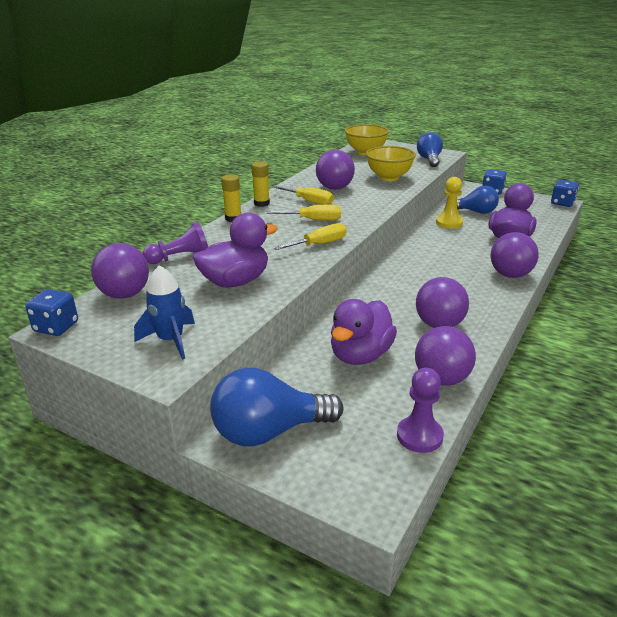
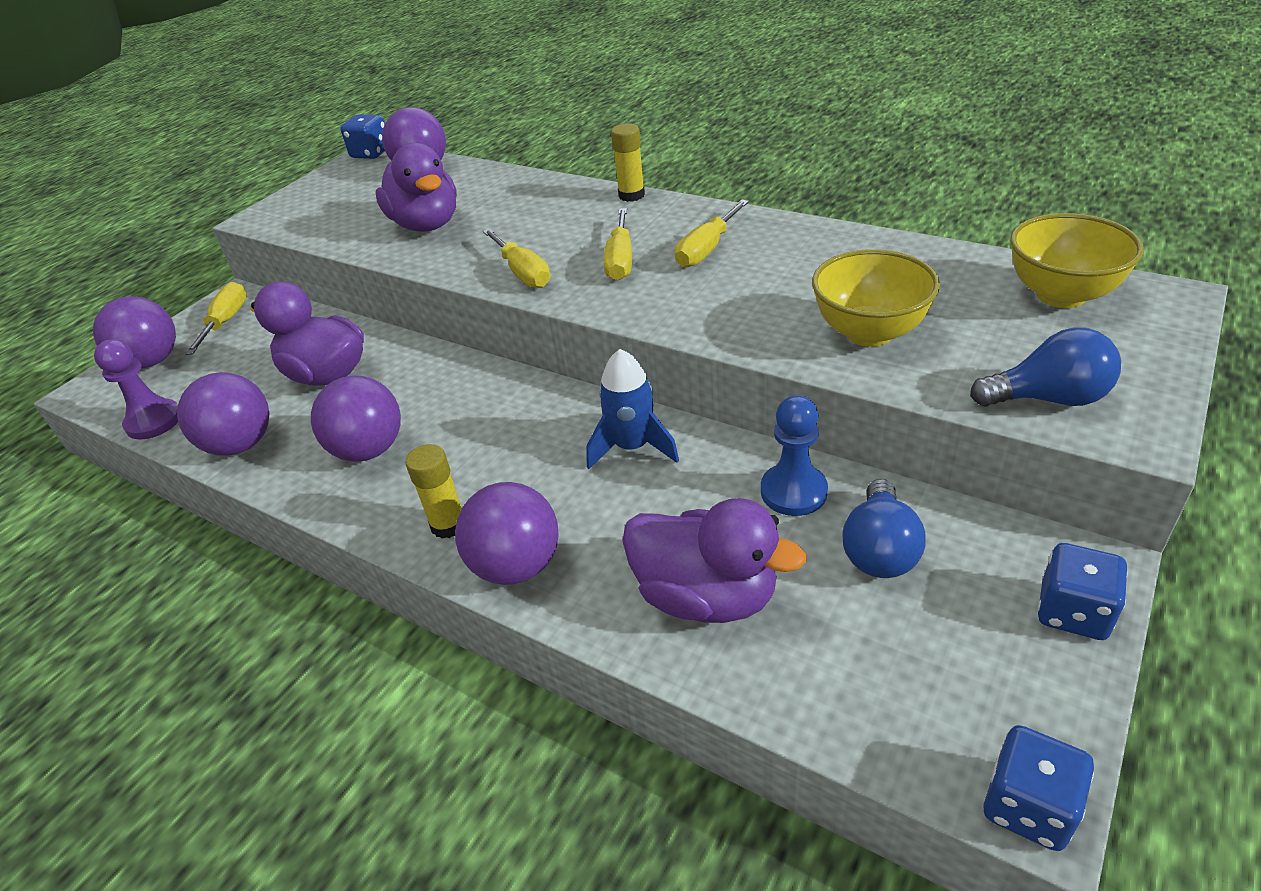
camera: 95 degrees right, 10 degrees up
(170, 340) = (314, 209): blue rocket -> blue rocket (632, 447)
(180, 258) = (505, 182): purple pawn -> none
(261, 203) = (695, 209): yellow glue stick -> yellow glue stick (448, 525)
(269, 431) = (226, 321): blue light bulb -> yellow screwdriver
(334, 188) = (783, 269): purple ball -> purple ball (152, 361)
(449, 223) = (793, 492): yellow pawn -> blue pawn

